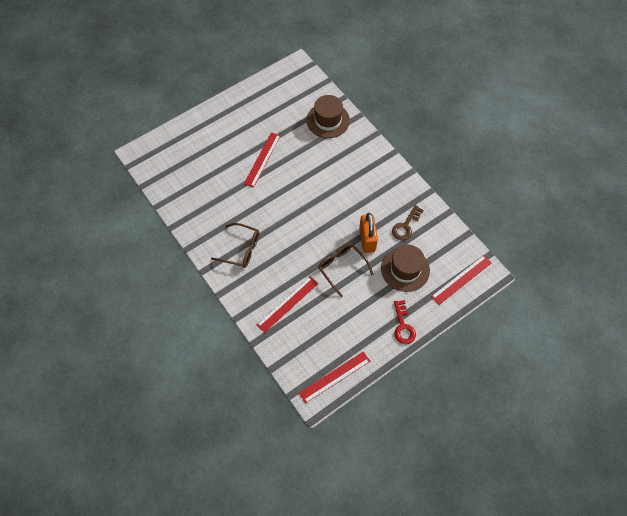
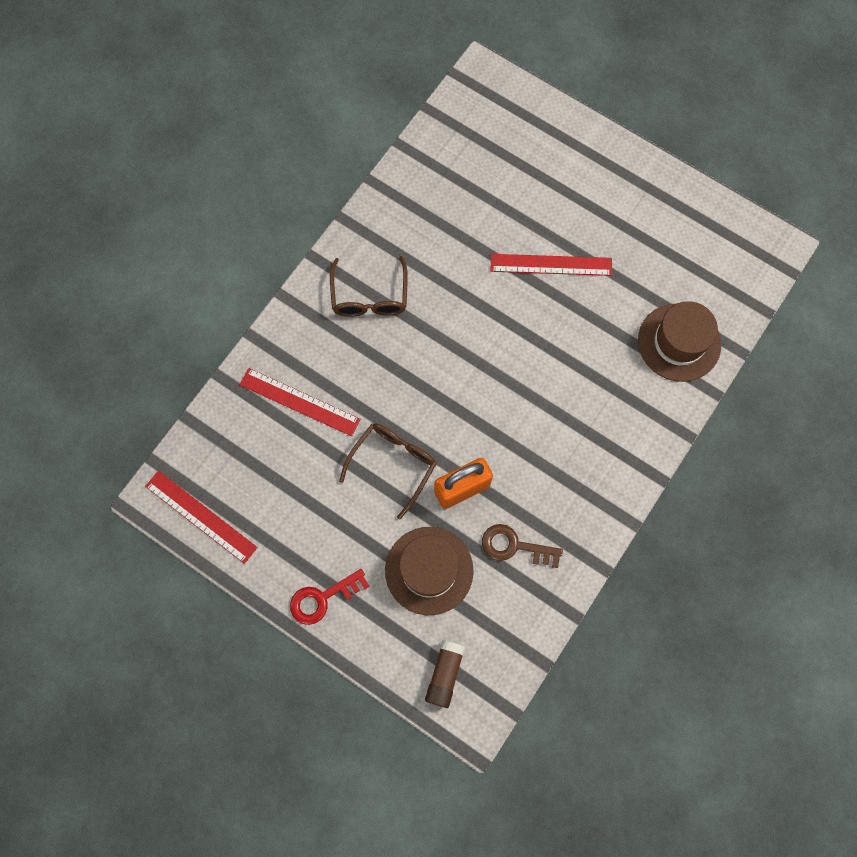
camera: 70 degrees right, 10 degrees up
(461, 279) = (444, 674): red ruler -> brown glue stick

